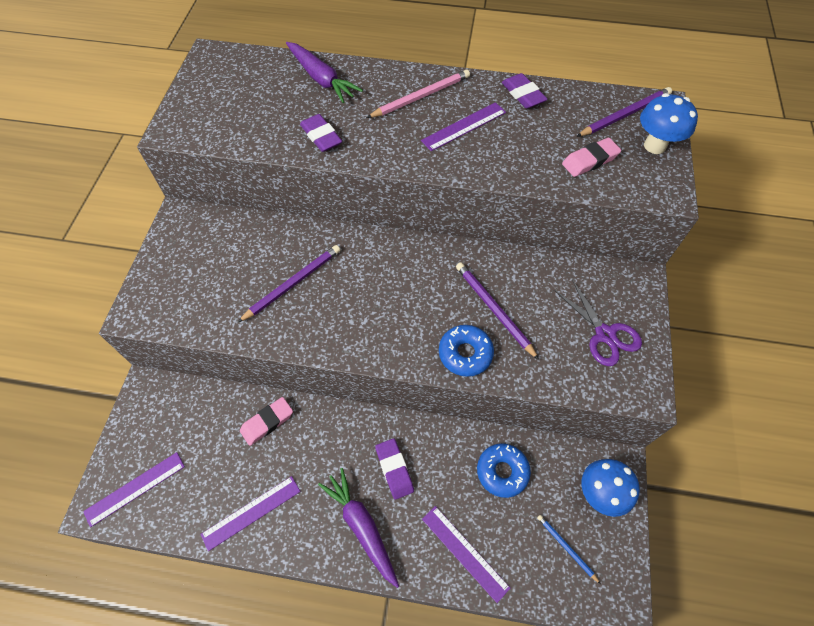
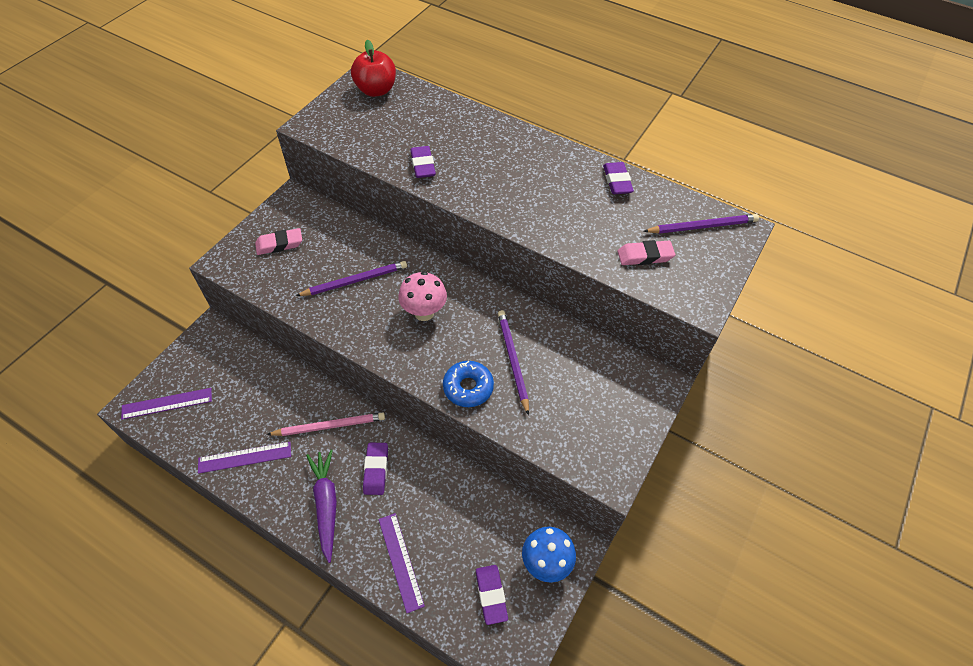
camera: 20 degrees right, 5 degrees down
(228, 71) = (376, 90): none -> red apple
(267, 422) = (292, 392): pink eraser -> pink eraser (279, 244)
(321, 79) = (448, 118): purple carrot -> none
(381, 292) = (424, 313): none -> pink mushroom
(421, 96) = (525, 157): pink pencil -> pink pencil (329, 426)
(464, 126) = (548, 193): purple ruler -> none
(502, 472) = (467, 509): blue donut -> none
(566, 548) = (491, 595): blue pencil -> purple eraser
(605, 334) = (602, 417): purple scissors -> none
(654, 146) = (714, 262): blue mushroom -> none

